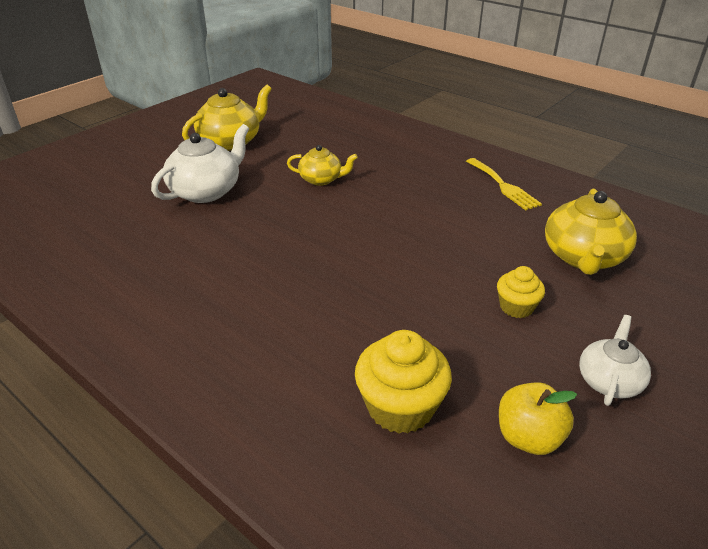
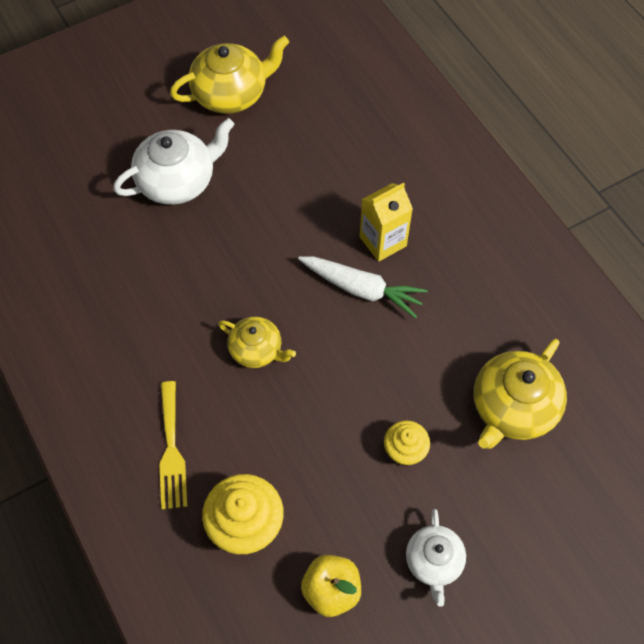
camera: 20 degrees right, 25 degrees up
(321, 179) = (304, 196): yellow teapot -> yellow teapot (256, 350)
(402, 190) = (383, 241): none -> yellow carton
(404, 218) = (361, 289): none -> white carrot
(503, 186) = (498, 268): yellow fork -> yellow fork (171, 450)
(609, 381) = (434, 561): white teapot -> white teapot turned 135 degrees clockwise

